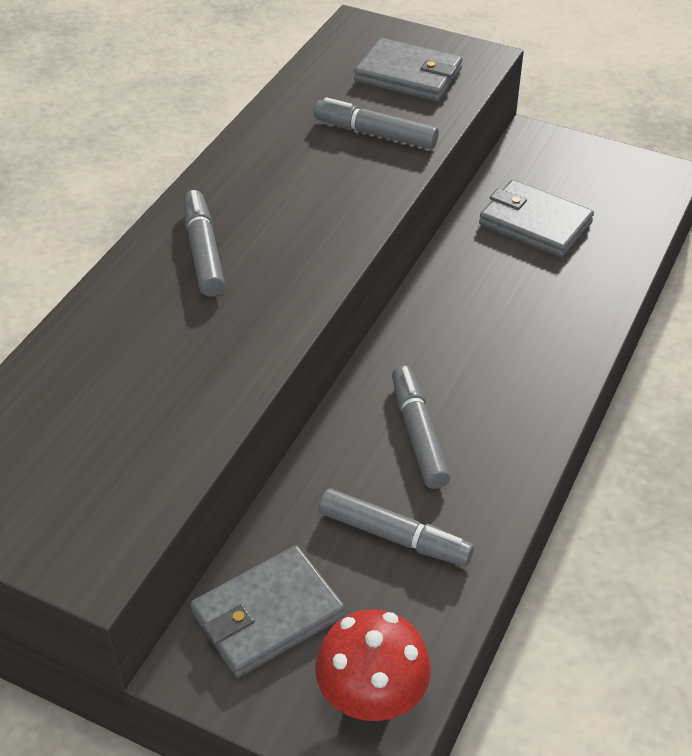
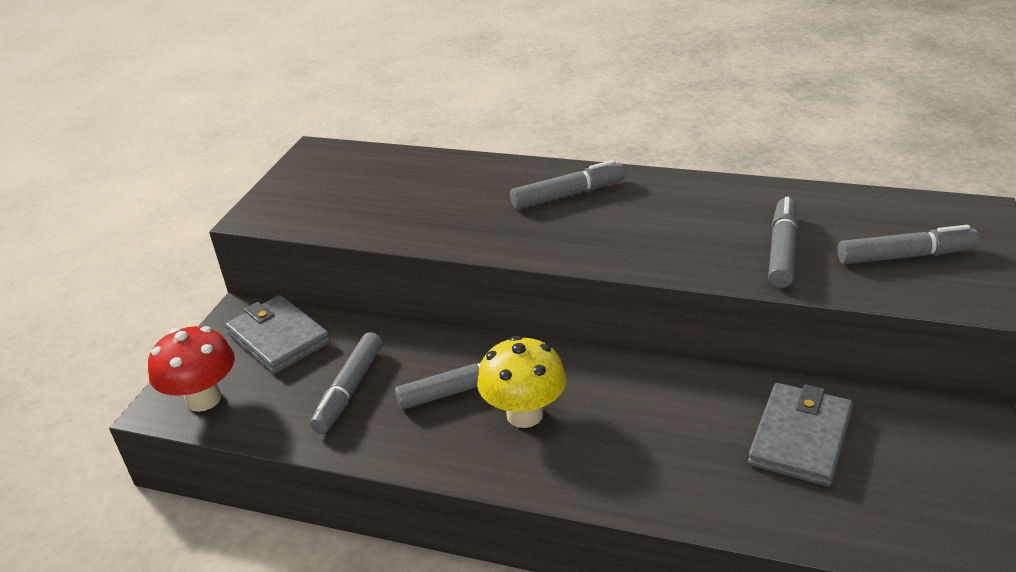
camera: 85 degrees right, 10 degrees down
(408, 75) = (905, 256): grey wallet -> grey marker
(469, 389) = (524, 414): none -> yellow mushroom

